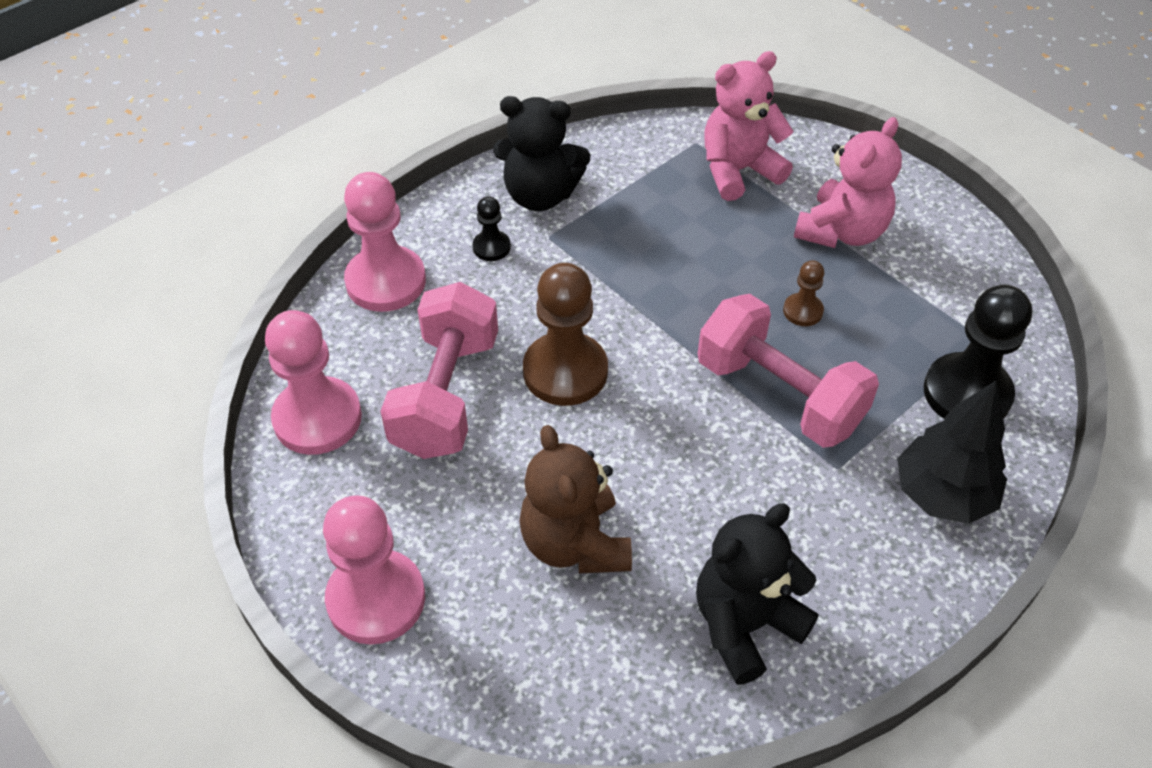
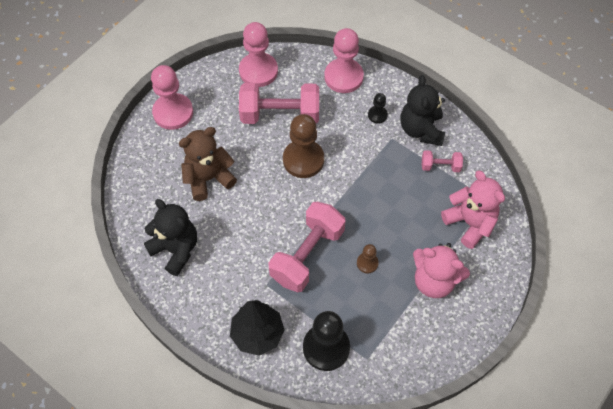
camera: 80 degrees right, 10 degrees up
(622, 185) = (440, 166): none -> pink dumbbell

